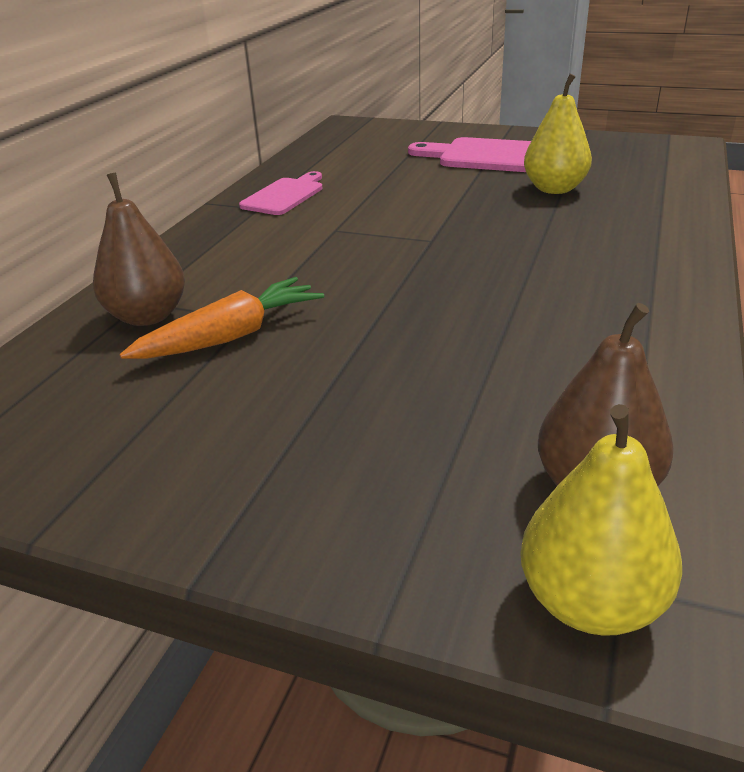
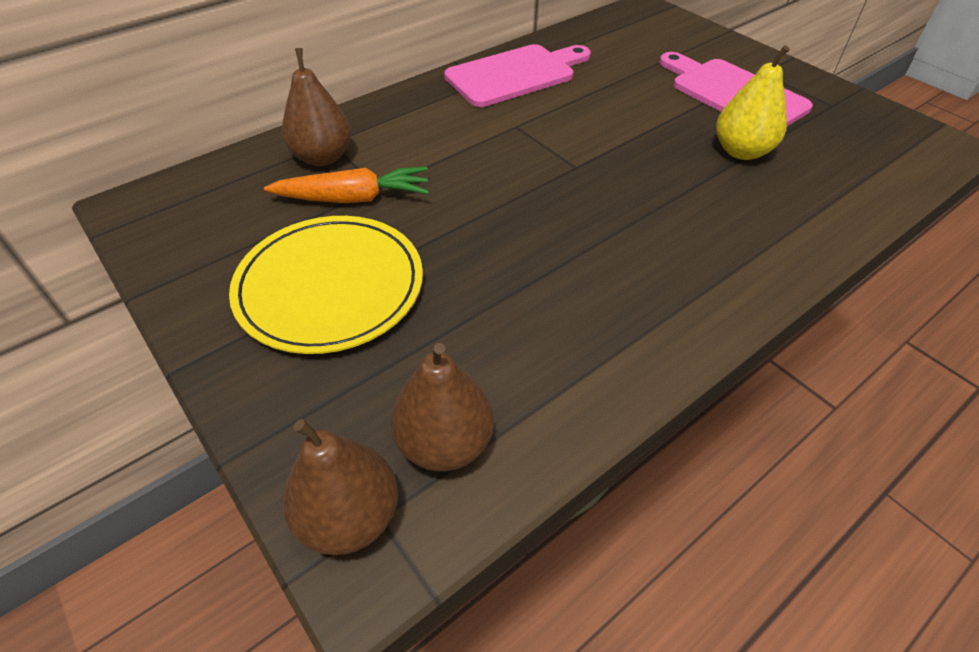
camera: 30 degrees right, 15 degrees up
(285, 195) = (515, 75): pink cutting board -> pink cutting board, size x1.61
(301, 418) = (330, 287): none -> yellow plate
(590, 602) = (349, 516): yellow pear -> brown pear

